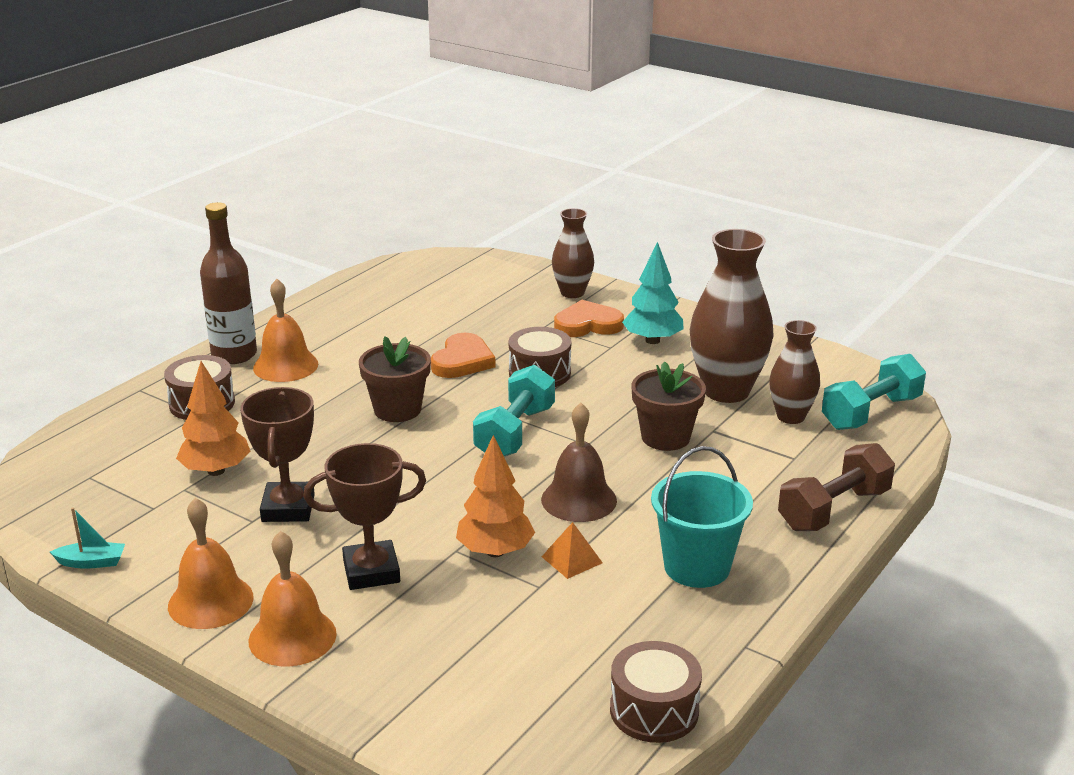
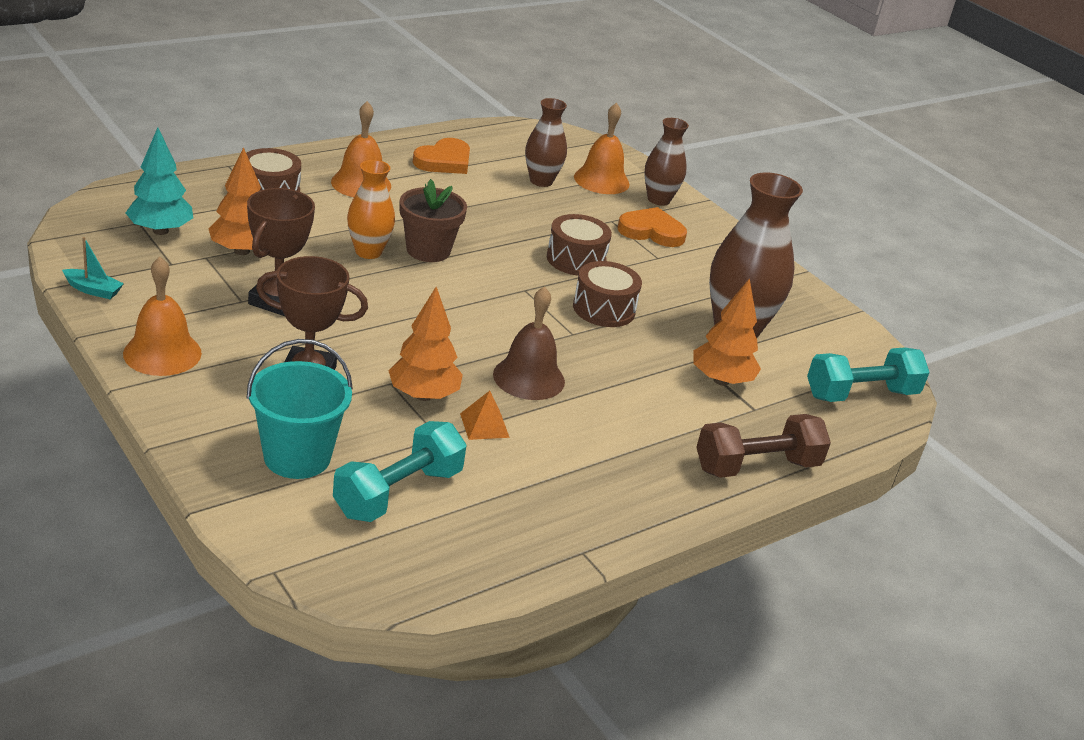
camera: 15 degrees right, 5 degrees up
(234, 355) = (325, 161): brown bottle -> none
(292, 637) = (206, 404): orange bell -> orange bell (601, 180)
(341, 430) = (368, 252): none -> orange vase
(462, 361) = (515, 227): orange heart -> orange heart (444, 161)
(515, 433) = (515, 303): turquoise dumbbell -> turquoise dumbbell (398, 493)
(652, 340) = (701, 264): turquoise tree -> turquoise tree (160, 231)
(654, 710) = (460, 574): brown drum -> brown drum (604, 309)
(665, 437) = (648, 351): brown flower pot -> none
(697, 567) = (590, 470): turquoise bucket -> turquoise bucket (297, 457)
(747, 442) = (721, 380): none -> orange tree
(790, 416) = (780, 372): brown vase -> brown vase (541, 181)

